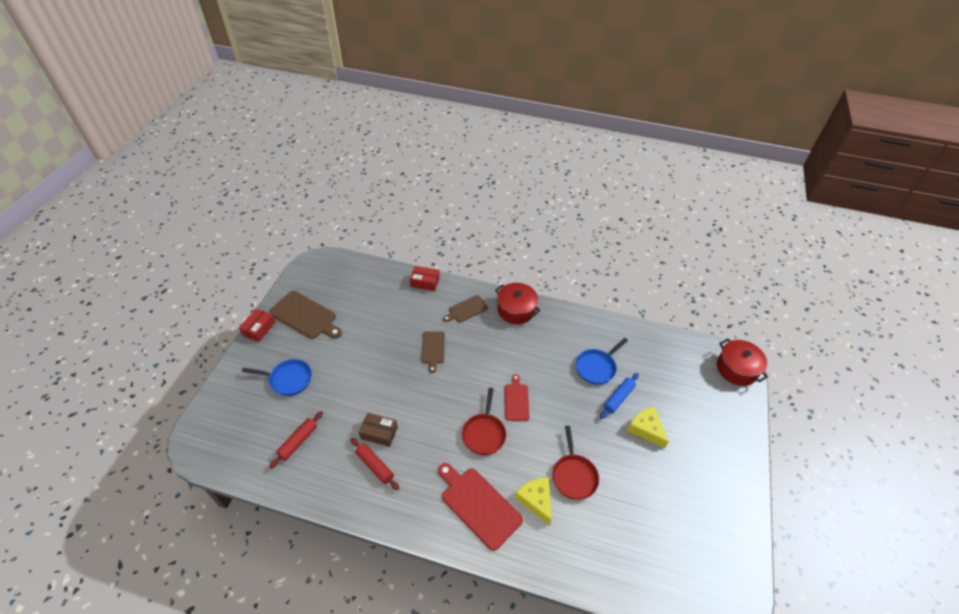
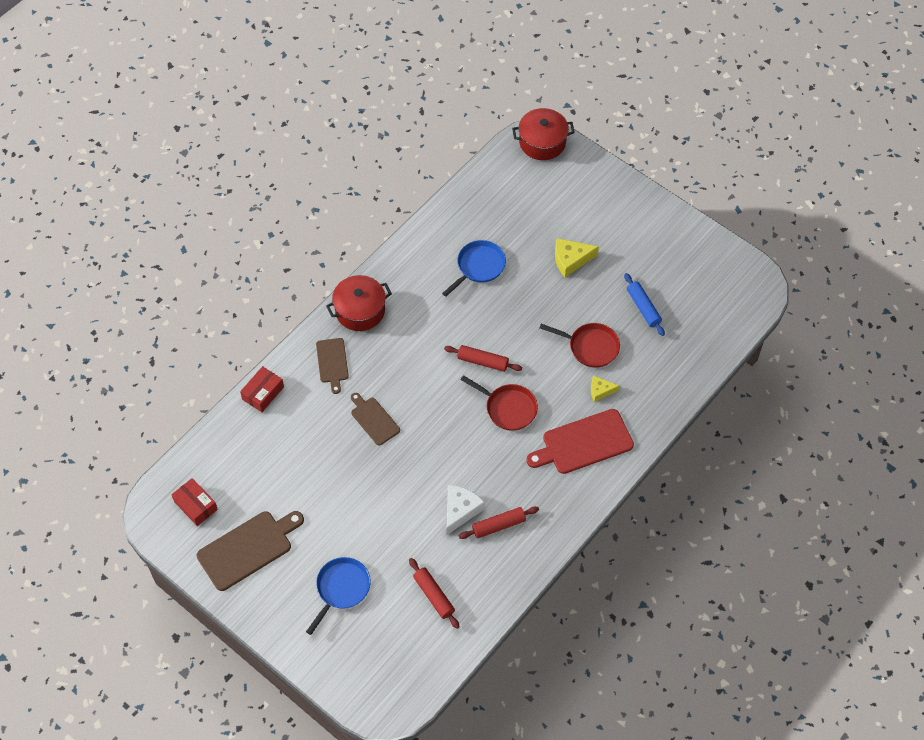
camera: 65 degrees left, 10 degrees up
(259, 329) = (242, 608): red box -> red box (196, 505)
(379, 433) = (460, 510): brown box -> white cheese
(433, 349) = (374, 419): brown cutting board -> brown cutting board turned 150 degrees counterclockwise
(516, 400) = (483, 361): red cutting board -> red rolling pin
(536, 500) = (600, 391): yellow cheese -> yellow cheese, size x0.62
(597, 367) = (479, 267): blue pan -> blue pan turned 120 degrees counterclockwise
(618, 398) = (525, 266): blue rolling pin -> blue rolling pin (643, 308)

